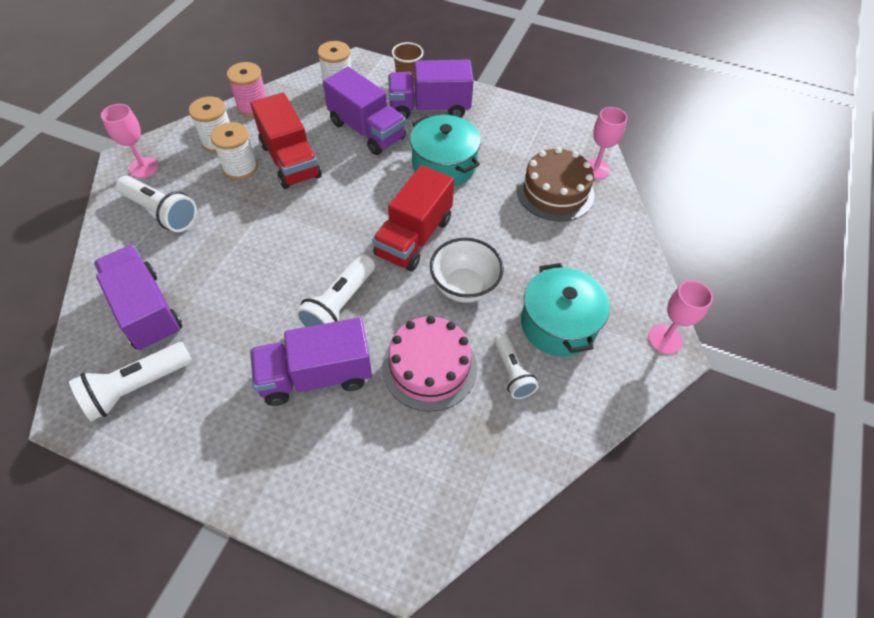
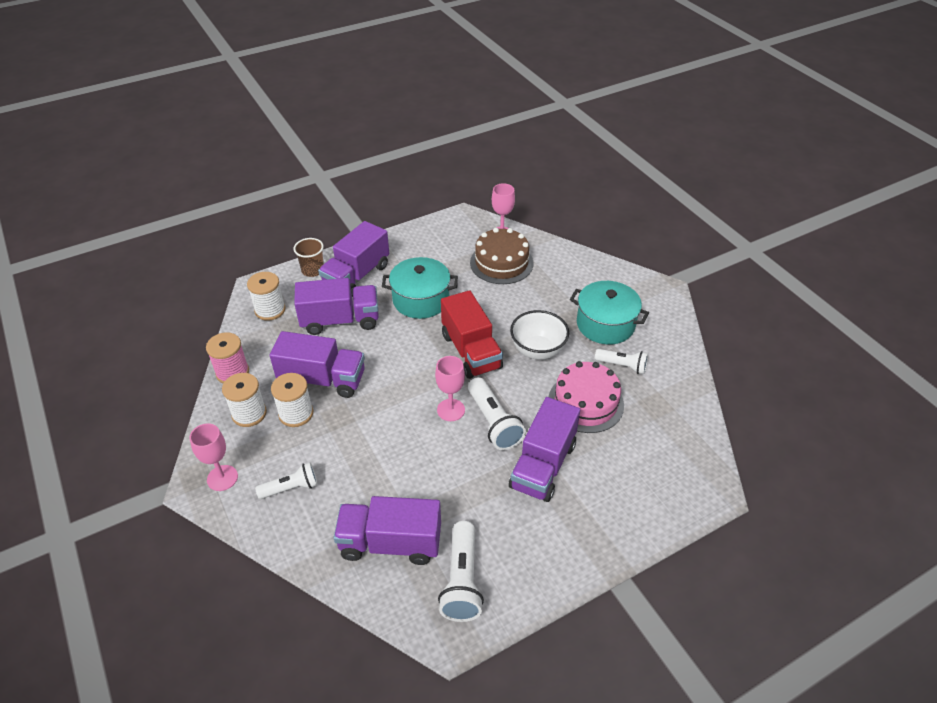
camera: 50 degrees left, 10 degrees down
(161, 212) = (291, 488): white flashlight -> white flashlight, size x0.66
(290, 161) = (322, 380): red truck -> purple truck
(665, 339) = (654, 287): pink goblet -> pink goblet (451, 410)

